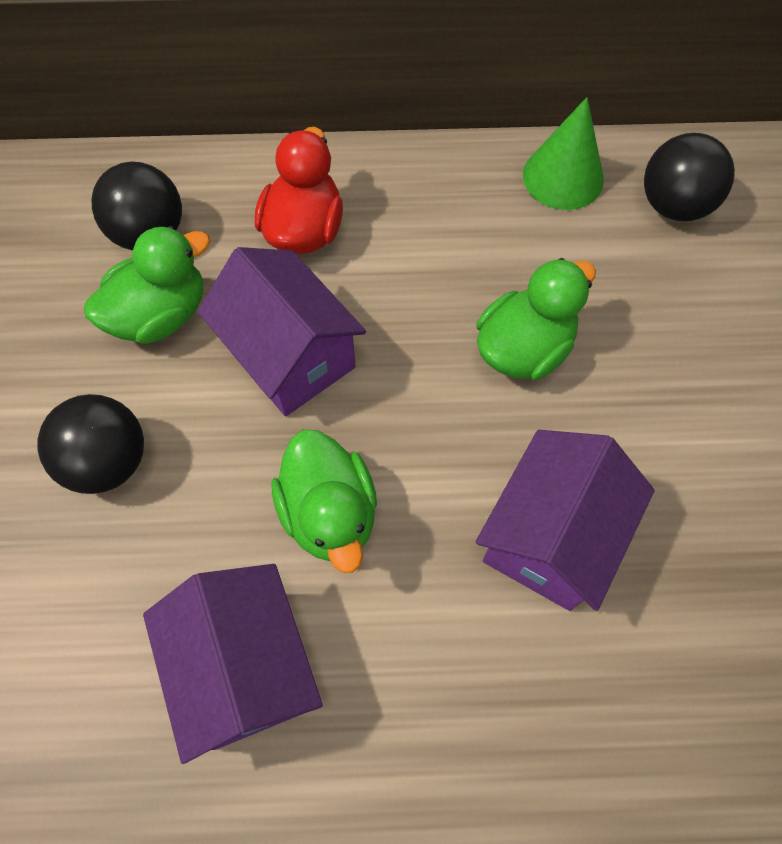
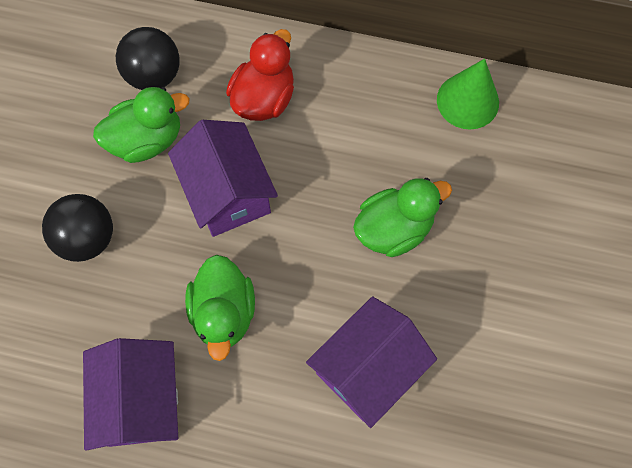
camera: 15 degrees right, 5 degrees up
(673, 205) = (544, 144): black ball -> none

